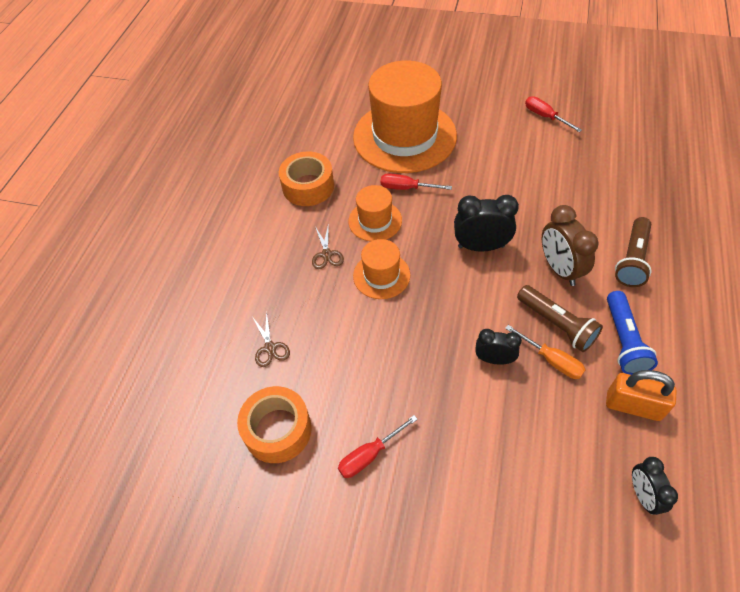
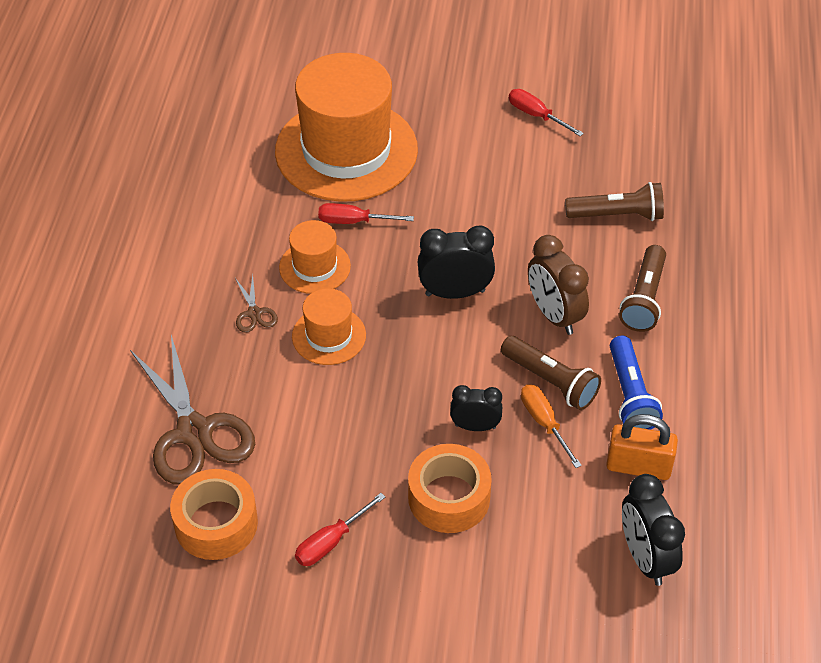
camera: 10 degrees left, 5 degrees down
(270, 348) = (194, 432): brown scissors -> brown scissors, size x2.30
(308, 186) = (219, 225): orange tape -> orange tape (449, 497)
(551, 360) = (544, 423): orange screwdriver -> orange screwdriver turned 150 degrees counterclockwise
(608, 192) = (617, 215): none -> brown flashlight
(642, 495) = (645, 558): black clock -> black clock, size x1.58

